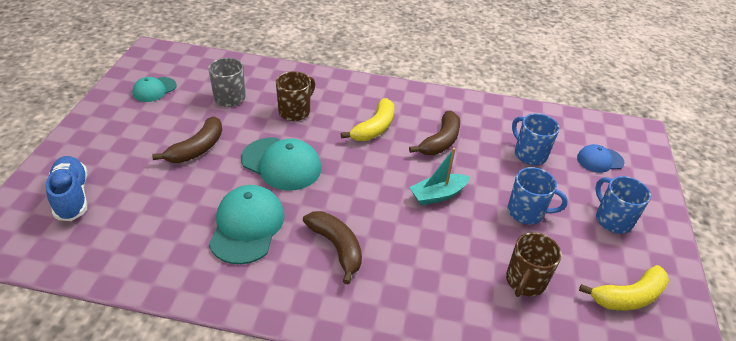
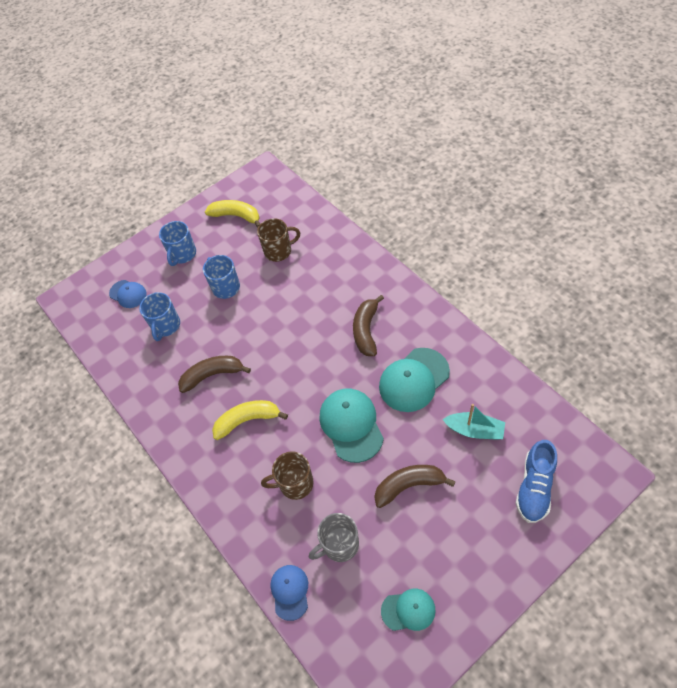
camera: 130 degrees left, 15 degrees up
(247, 66) = (290, 592): none -> blue cap
(438, 195) = (265, 331): turquoise boat -> turquoise boat (474, 430)

